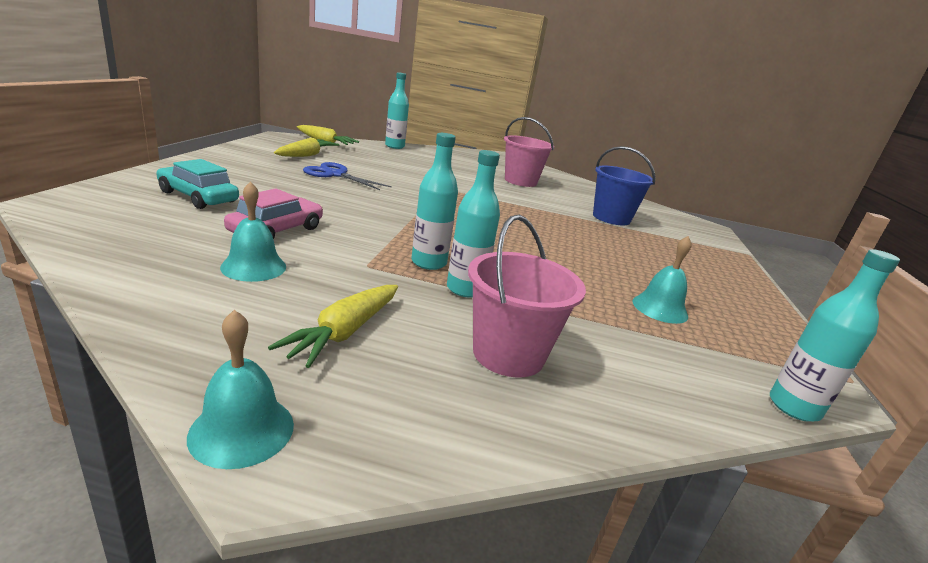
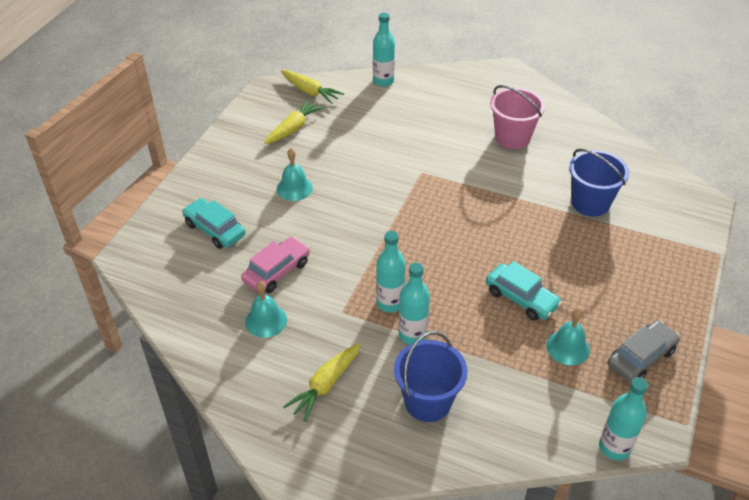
camera: 15 degrees right, 20 degrees up
(242, 430) = (275, 458): turquoise bell -> turquoise bell (294, 188)
(335, 174) = (320, 165): blue scissors -> none
(508, 354) = (427, 402): pink bucket -> blue bucket
(583, 269) = (521, 298): none -> turquoise car
(746, 320) = (641, 357): none -> grey car

